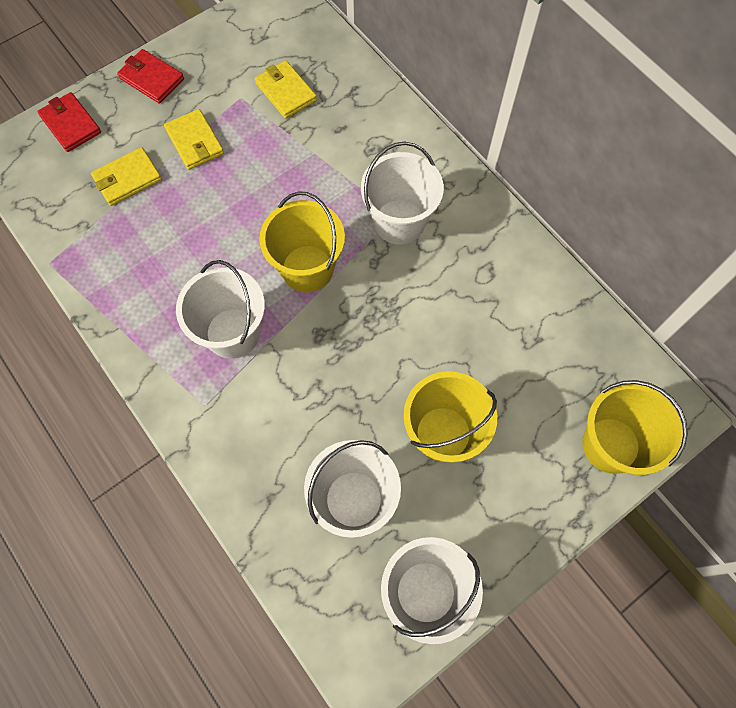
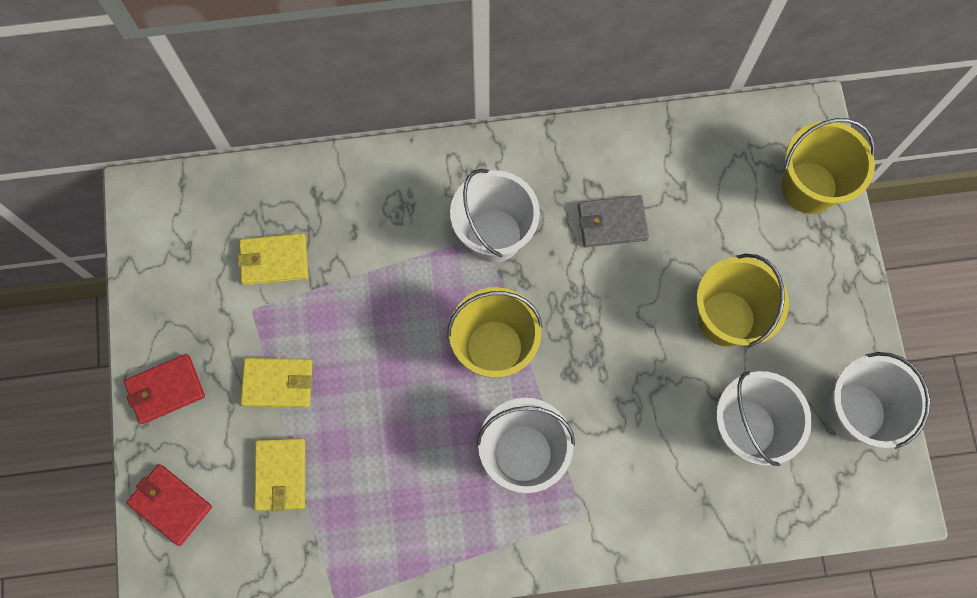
camera: 60 degrees left, 5 degrees up
(70, 124) = (170, 505): red wallet -> red wallet turned 45 degrees clockwise
(467, 301) = (612, 223): none -> grey wallet

